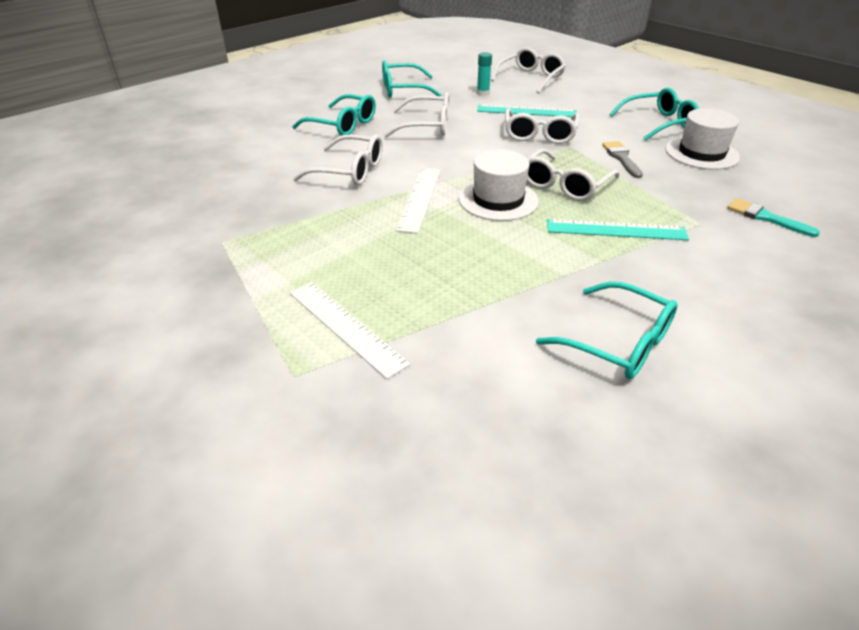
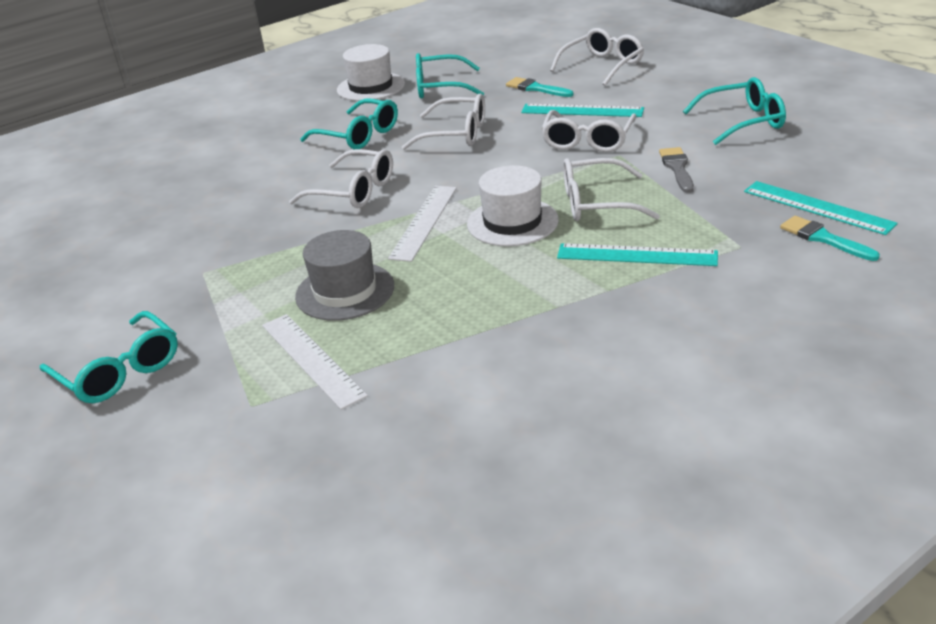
camera: 10 degrees right, 5 degrees down
(362, 260) = (345, 291): none -> grey hat
(483, 93) = (536, 88): turquoise glue stick -> turquoise brush
(565, 185) = (596, 203): white glasses -> white glasses turned 45 degrees clockwise
(618, 343) = (592, 376): turquoise glasses -> turquoise glasses (119, 371)
(701, 153) = (780, 159): white hat -> white hat (371, 87)
(748, 192) = (817, 207): none -> turquoise ruler

